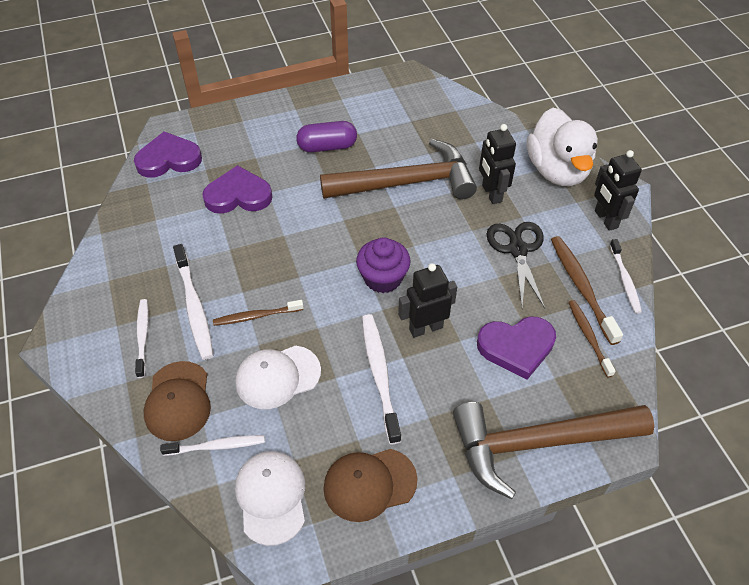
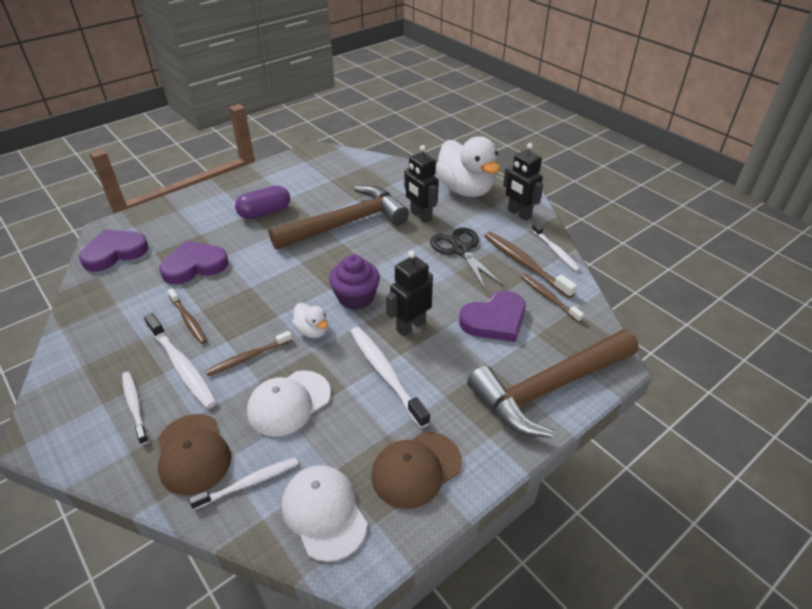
camera: 20 degrees left, 10 degrees down
(214, 257) = (188, 320): none -> brown toothbrush
(326, 304) = (312, 331): none -> white duck

